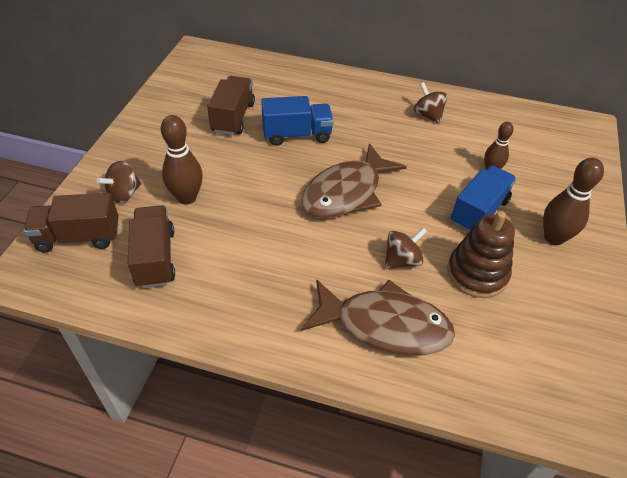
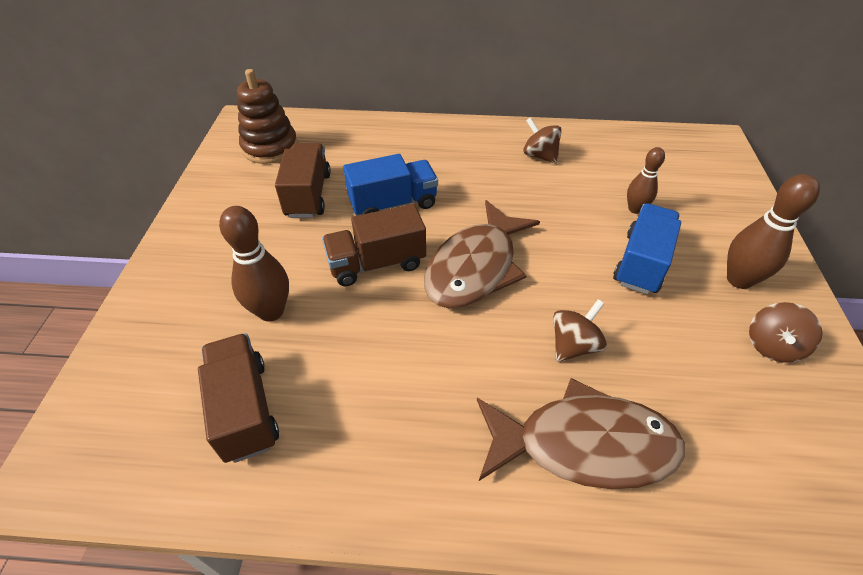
camera: 10 degrees left, 0 degrees up
(78, 237) = (127, 399): brown truck -> brown truck (376, 263)
(124, 194) = (183, 322): brown spinning top -> brown spinning top (772, 346)
(477, 273) = (670, 345): brown stacking toy -> brown stacking toy (270, 147)

